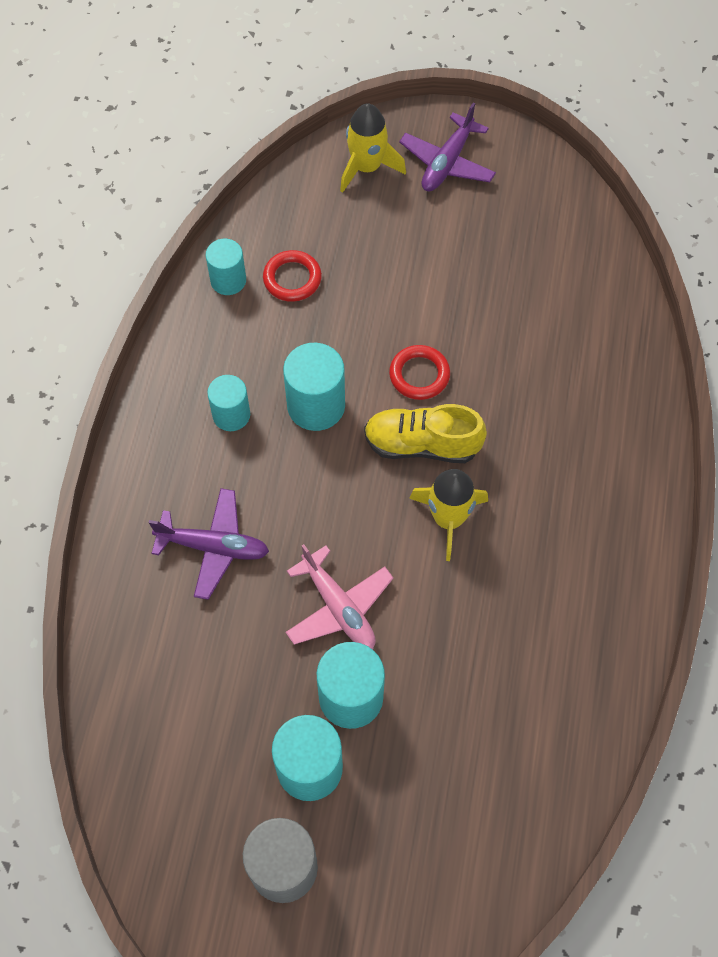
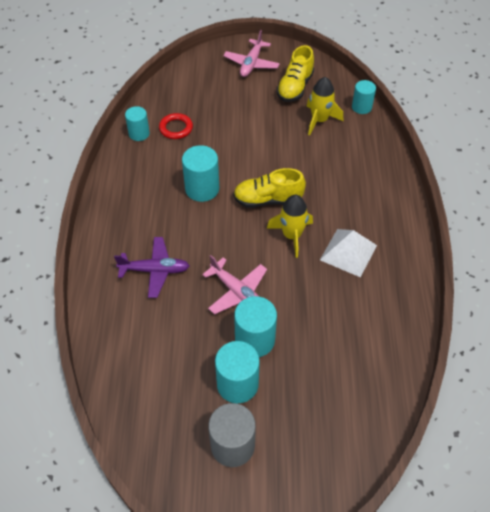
camera: 10 degrees left, 10 degrees down
(231, 415) = (153, 200): turquoise cylinder -> turquoise cylinder (361, 107)
(367, 167) = (207, 71): yellow rocket -> yellow rocket (319, 120)
(419, 375) = (258, 165): red ring -> none
(447, 162) = (251, 63): purple plane -> pink plane
(514, 224) = (295, 87): none -> yellow shoe
(536, 565) = (348, 252): none -> white pyramid

